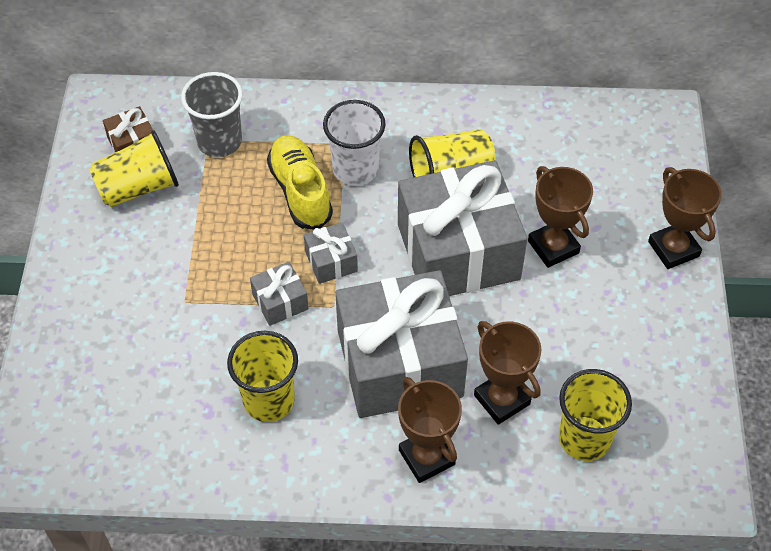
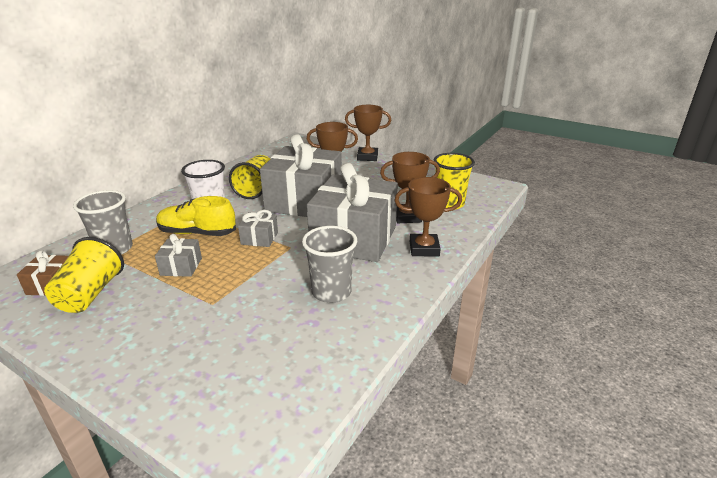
camera: 60 degrees left, 25 degrees down
(269, 400) = (331, 292): yellow cup -> grey cup
(280, 302) = (264, 264): grey gift -> grey gift (181, 266)

